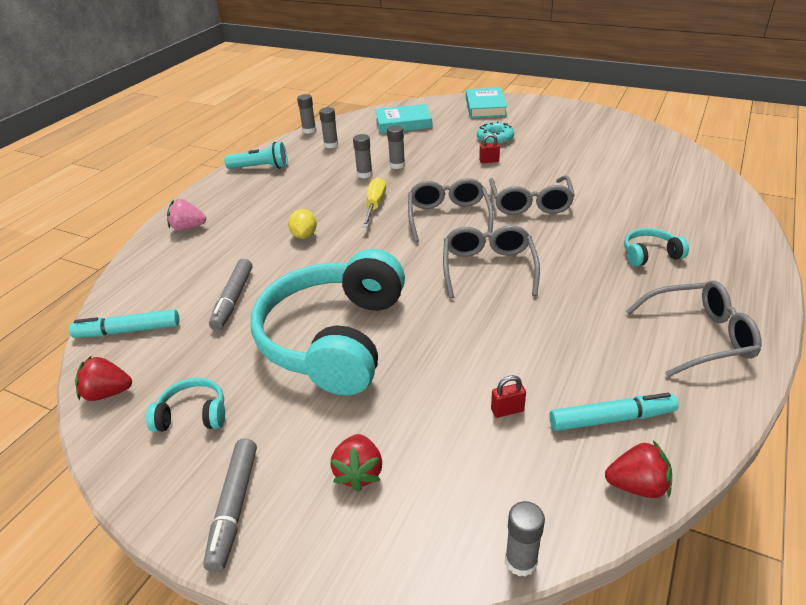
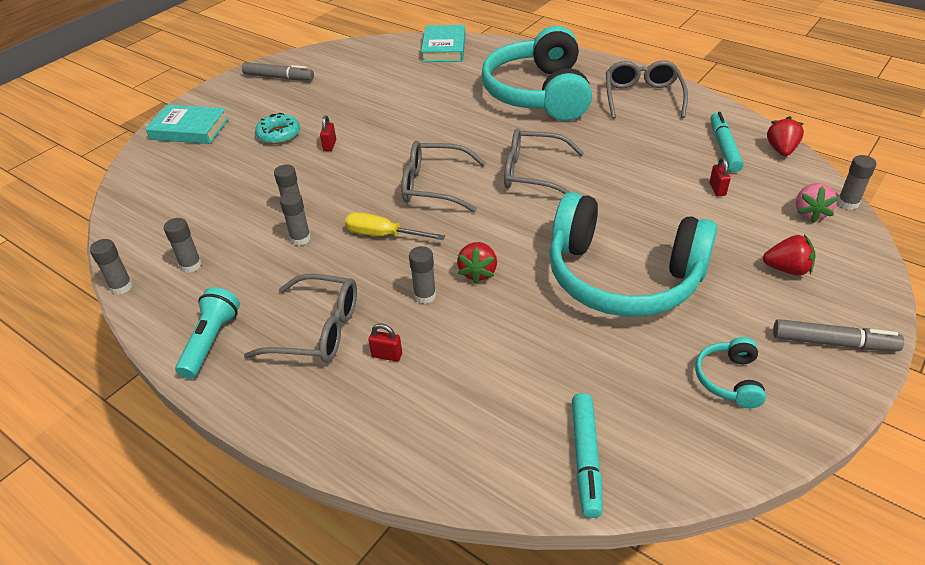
camera: 80 degrees left, 5 degrees up
(107, 393) = (698, 461): red strawberry -> red strawberry (478, 272)
(188, 228) = (353, 418): pink strawberry -> pink strawberry (810, 213)
(233, 299) = (541, 357): grey marker -> grey marker (278, 77)
(242, 230) = (387, 355): none -> red padlock
(304, 235) = (425, 296): yellow lemon -> grey glue stick
(403, 123) = (178, 196): turquoise book -> turquoise book (444, 48)
(530, 203) = (432, 134): grey glasses -> grey glasses (317, 330)
(650, 255) = (539, 93): turquoise headphones -> turquoise headphones, size x2.49

